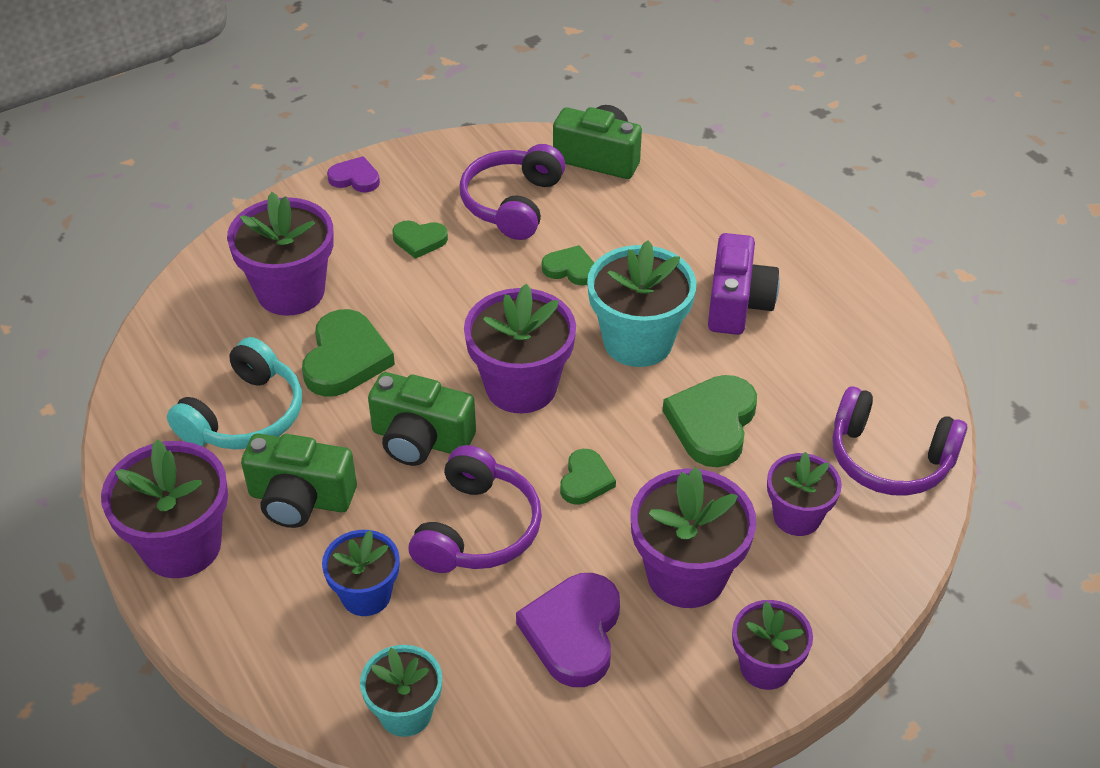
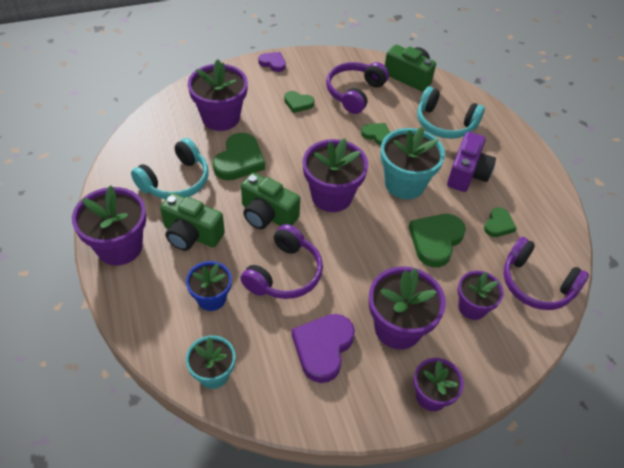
camera: 10 degrees right, 5 degrees up
(585, 480) = (354, 258): green heart -> green heart (498, 224)
(679, 227) = (445, 123): none -> turquoise headphones

